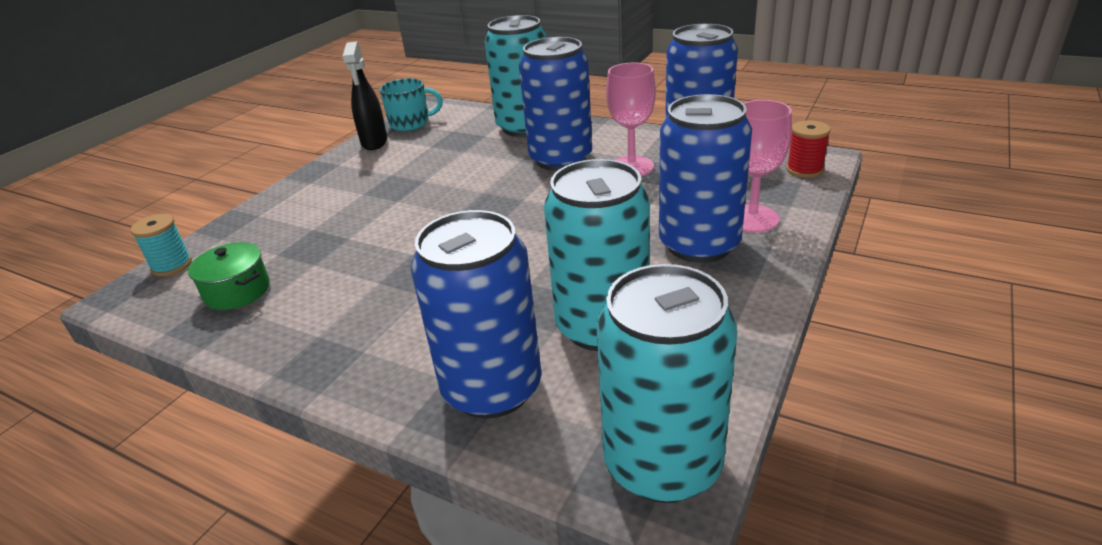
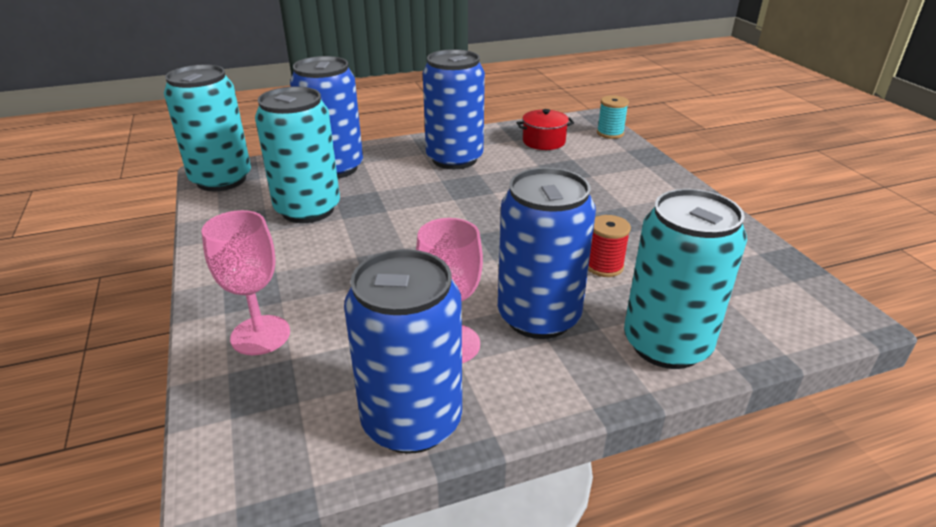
camera: 130 degrees right, 0 degrees up
(237, 291) = (543, 141): green pot -> red pot
(374, 143) = (747, 246): black spray bottle -> none
(410, 123) = (787, 283): turquoise mug -> none
(699, 244) = (291, 287): blue can -> blue can (454, 159)
(804, 170) = (235, 447): red spool -> red spool (604, 266)

